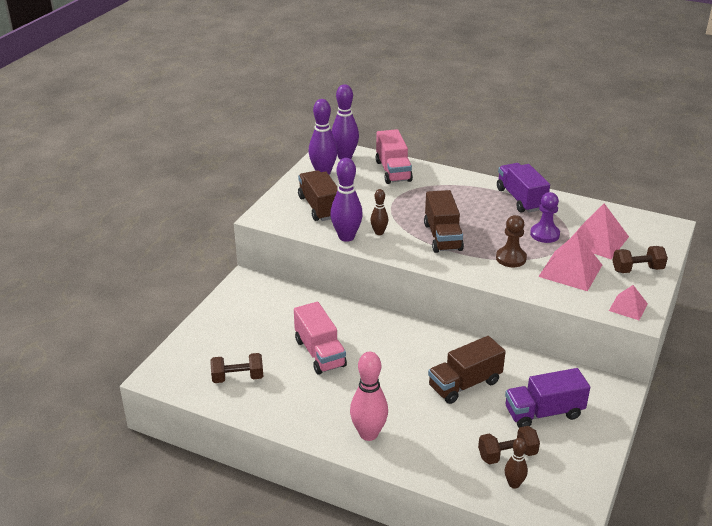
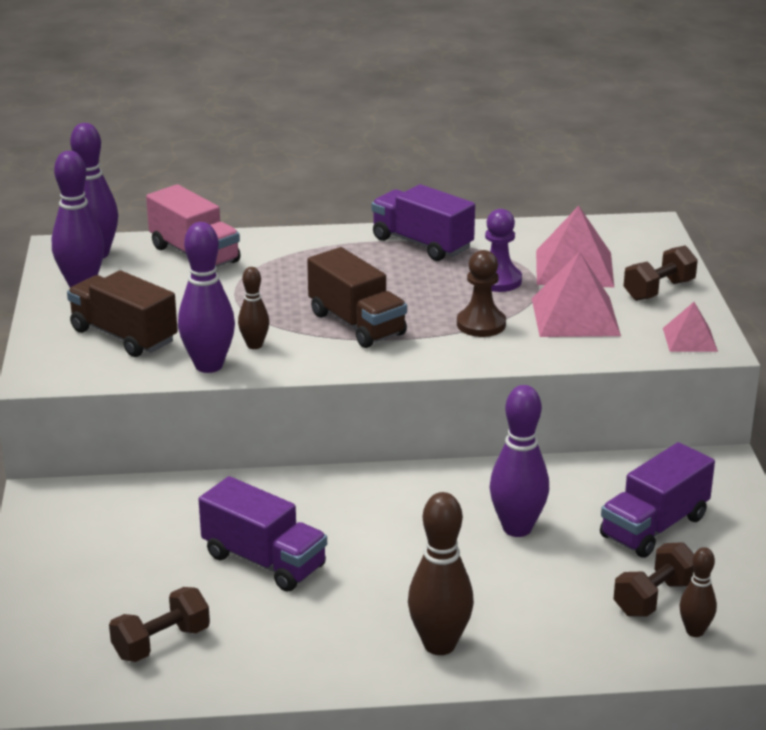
camera: 30 degrees left, 5 degrees down
(320, 353) = (264, 561): pink truck -> purple truck
(368, 434) = (439, 645): pink bowling pin -> brown bowling pin
(464, 384) = (517, 528): brown truck -> purple bowling pin

